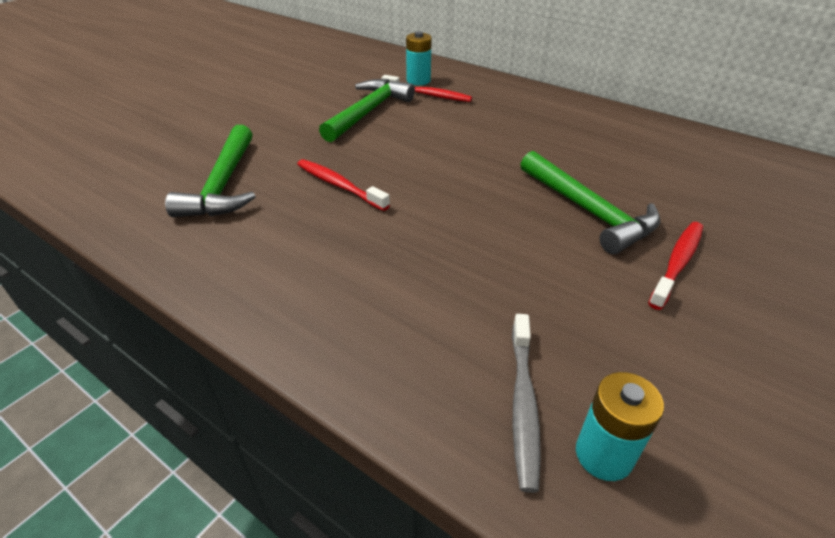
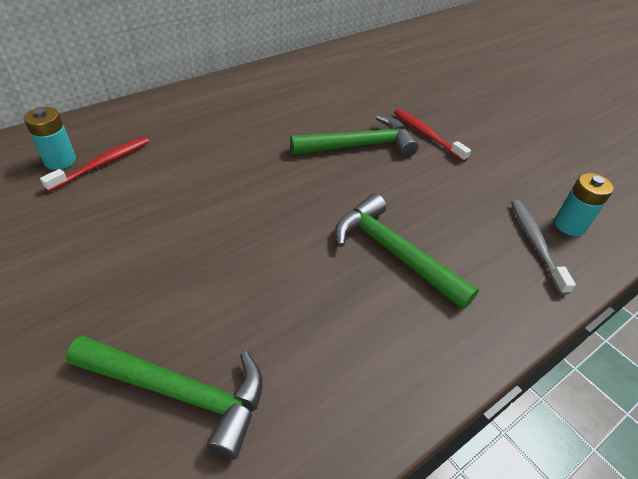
camera: 75 degrees left, 5 degrees up
(339, 185) = (246, 279): red toothbrush -> none
(368, 112) = (100, 219): green hammer -> green hammer (393, 252)
(523, 404) = (535, 243): grey toothbrush -> grey toothbrush turned 120 degrees counterclockwise

